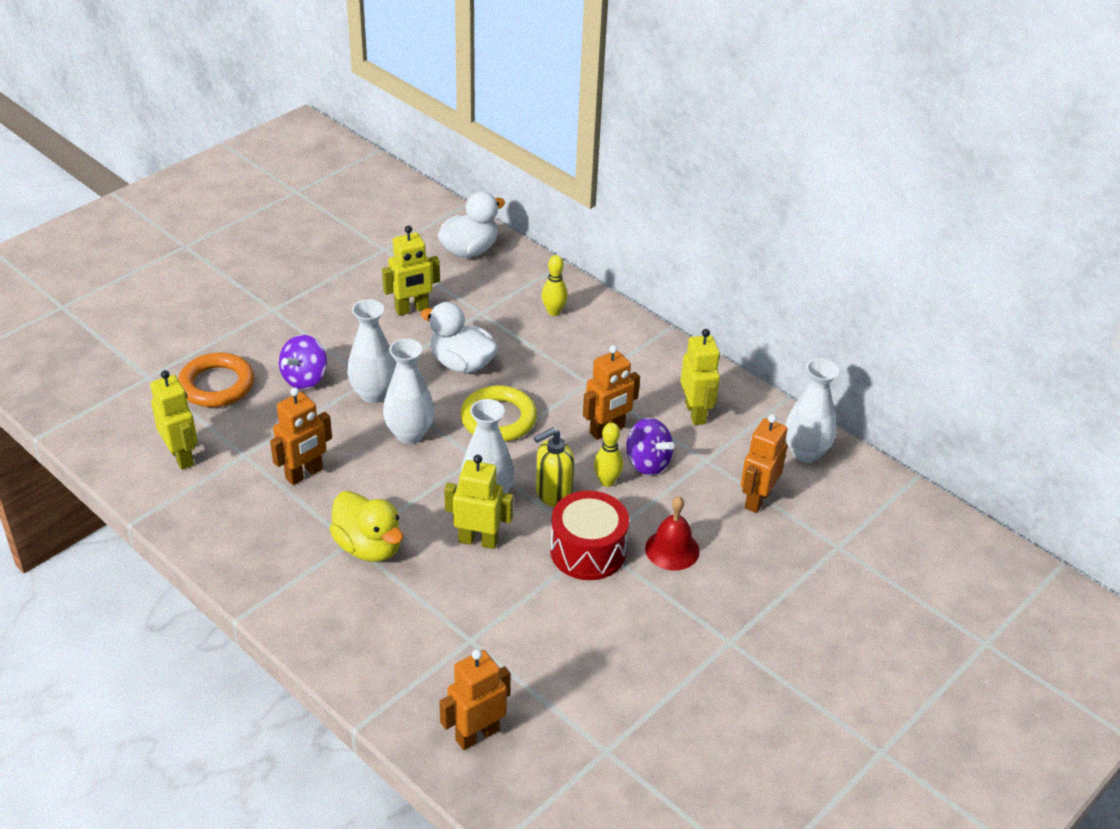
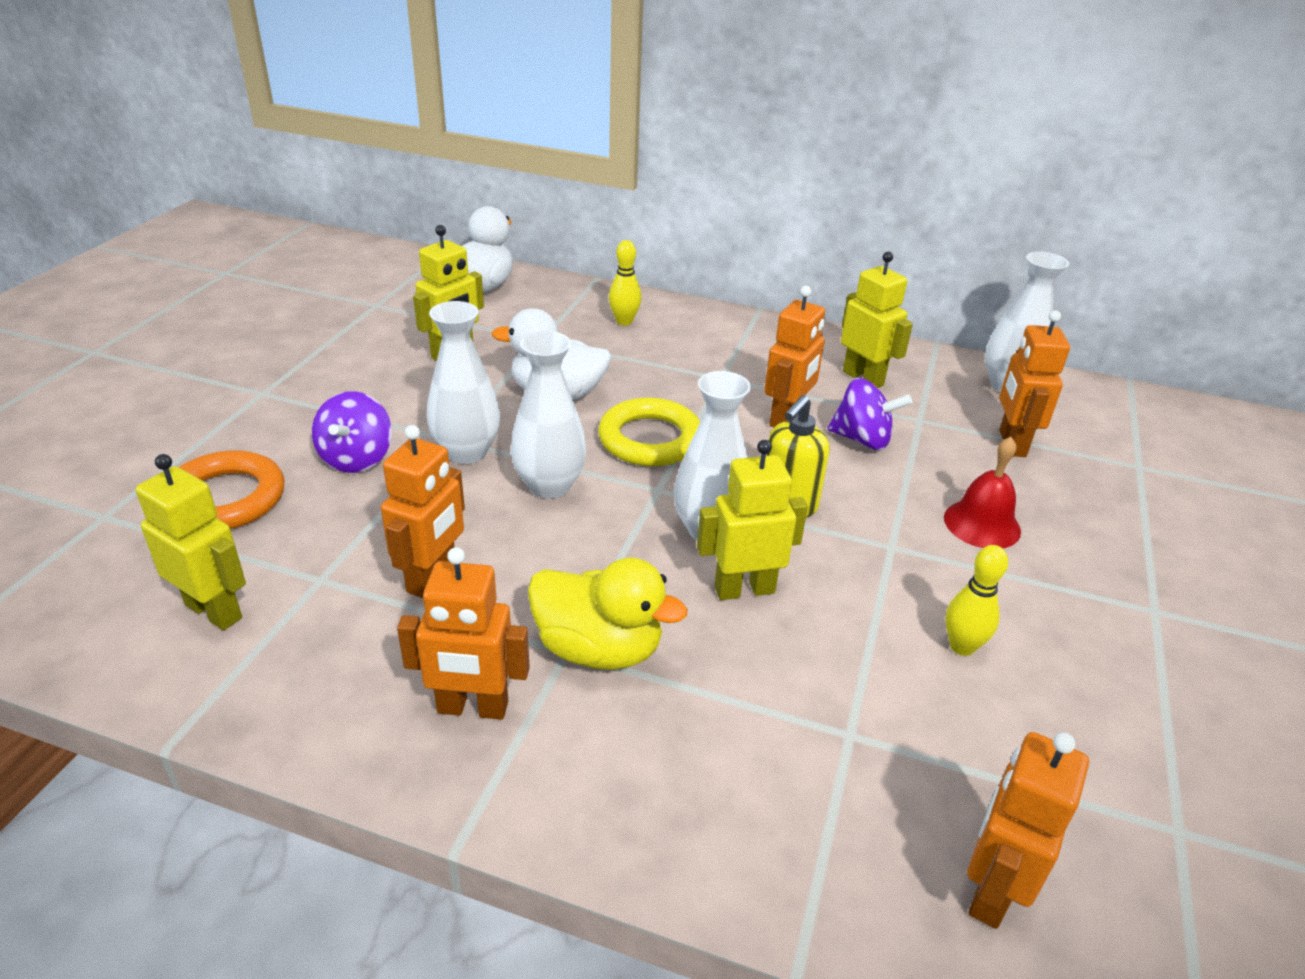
camera: 25 degrees left, 5 degrees down
(283, 555) = (472, 708): none -> orange robot
(588, 551) = (890, 557): red drum -> none
(607, 481) = (837, 471): yellow bowling pin -> yellow bowling pin (962, 646)

